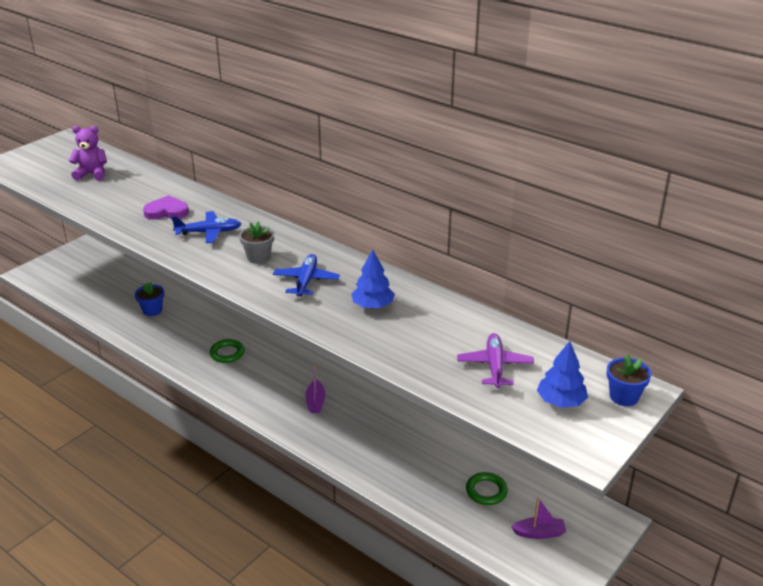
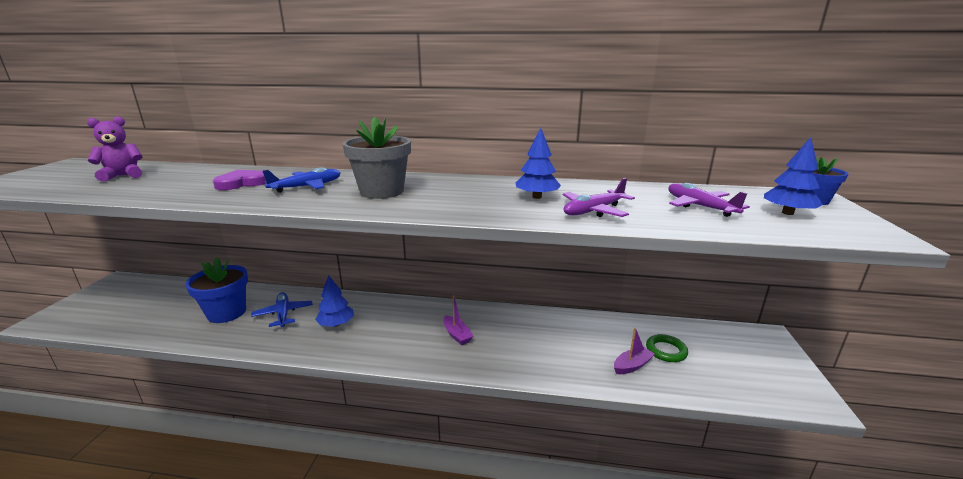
camera: 30 degrees left, 10 degrees down
(152, 310) = (226, 313): blue flower pot -> blue flower pot, size x1.72
(227, 353) = (336, 324): green ring -> blue tree
(258, 257) = (382, 191): grey flower pot -> grey flower pot, size x1.72
(306, 281) = (451, 196): blue plane -> blue plane (283, 314)
(394, 340) = (594, 211): none -> purple plane
(539, 533) = (740, 366): purple boat -> purple boat (632, 365)

